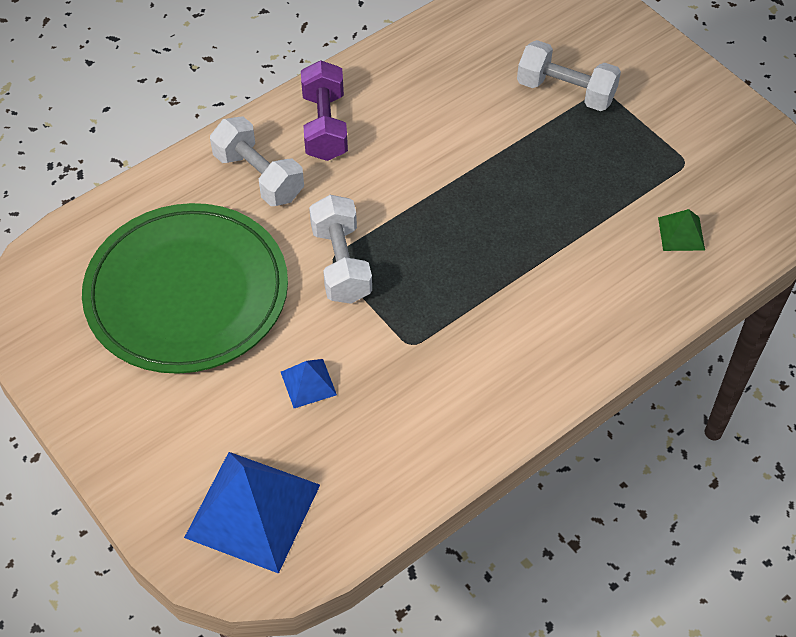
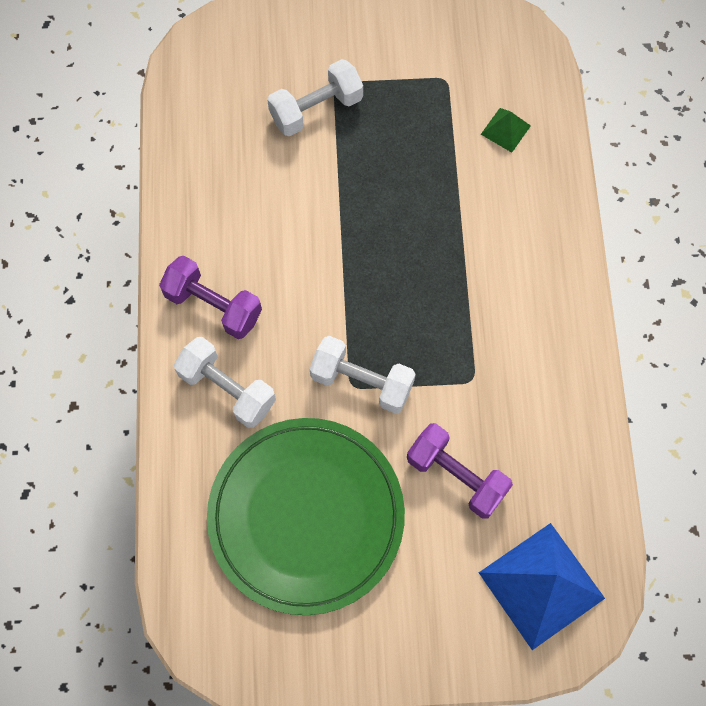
camera: 55 degrees left, 15 degrees up
(259, 176) = (227, 389): white dumbbell -> white dumbbell turned 45 degrees clockwise
(308, 383) = (456, 476): blue pyramid -> purple dumbbell

